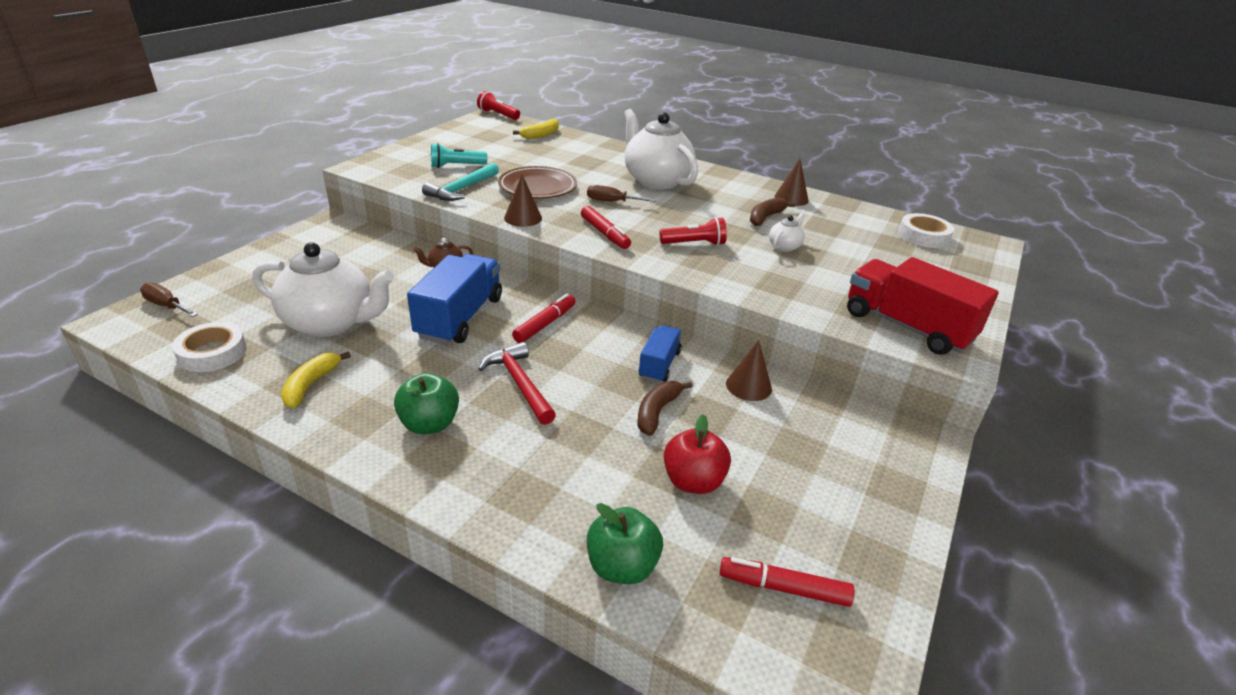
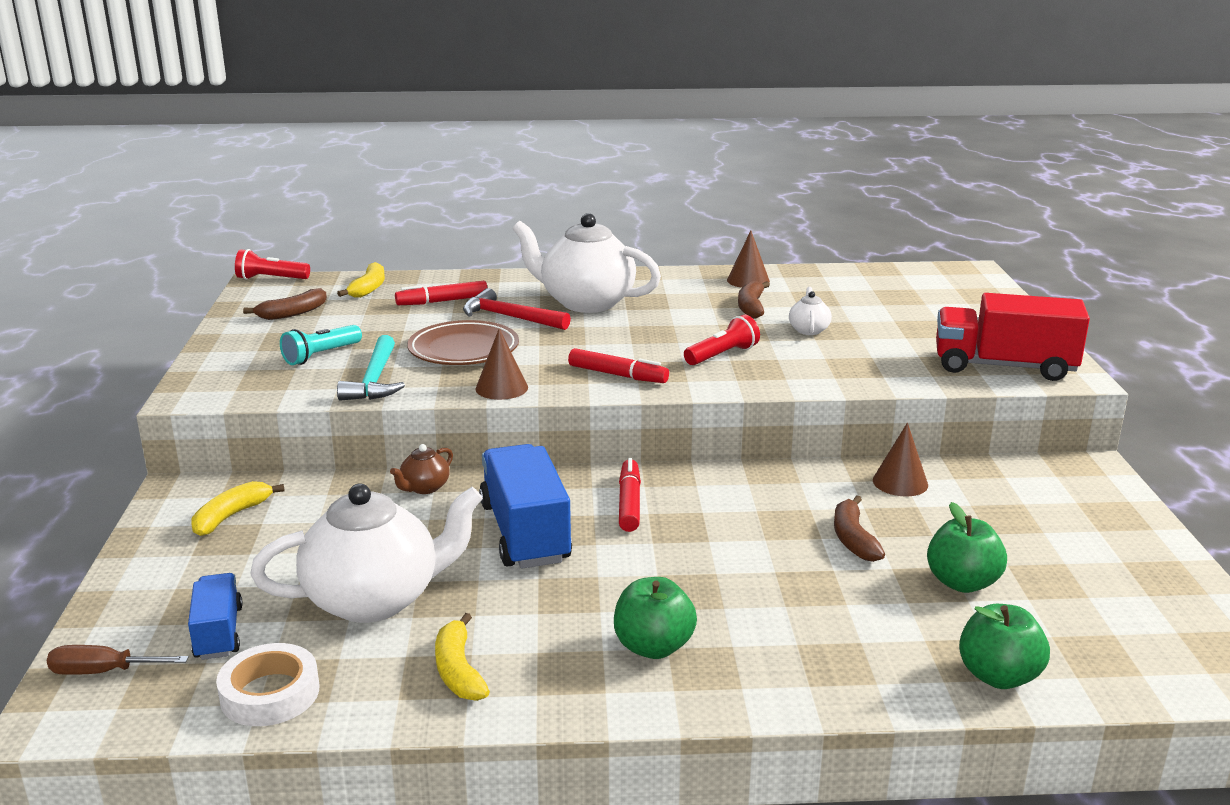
camera: 30 degrees left, 10 degrees down
(332, 246) = (231, 516): none -> yellow banana
(479, 137) = (293, 313): none -> brown banana
(519, 383) = (688, 570): red hammer -> red hammer (510, 317)
(612, 201) = (573, 339): brown screwdriver -> none
(659, 365) = (797, 496): blue truck -> blue truck (218, 633)
(693, 481) = (962, 583): red apple -> green apple
(783, 588) = (1132, 628): red marker -> red marker (442, 301)
(923, 236) = (911, 281): white tape -> none

